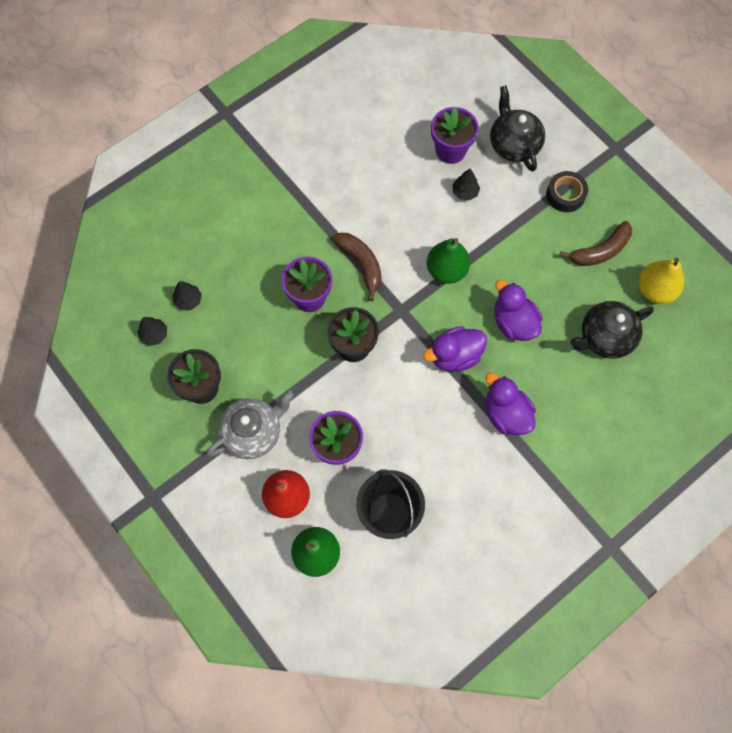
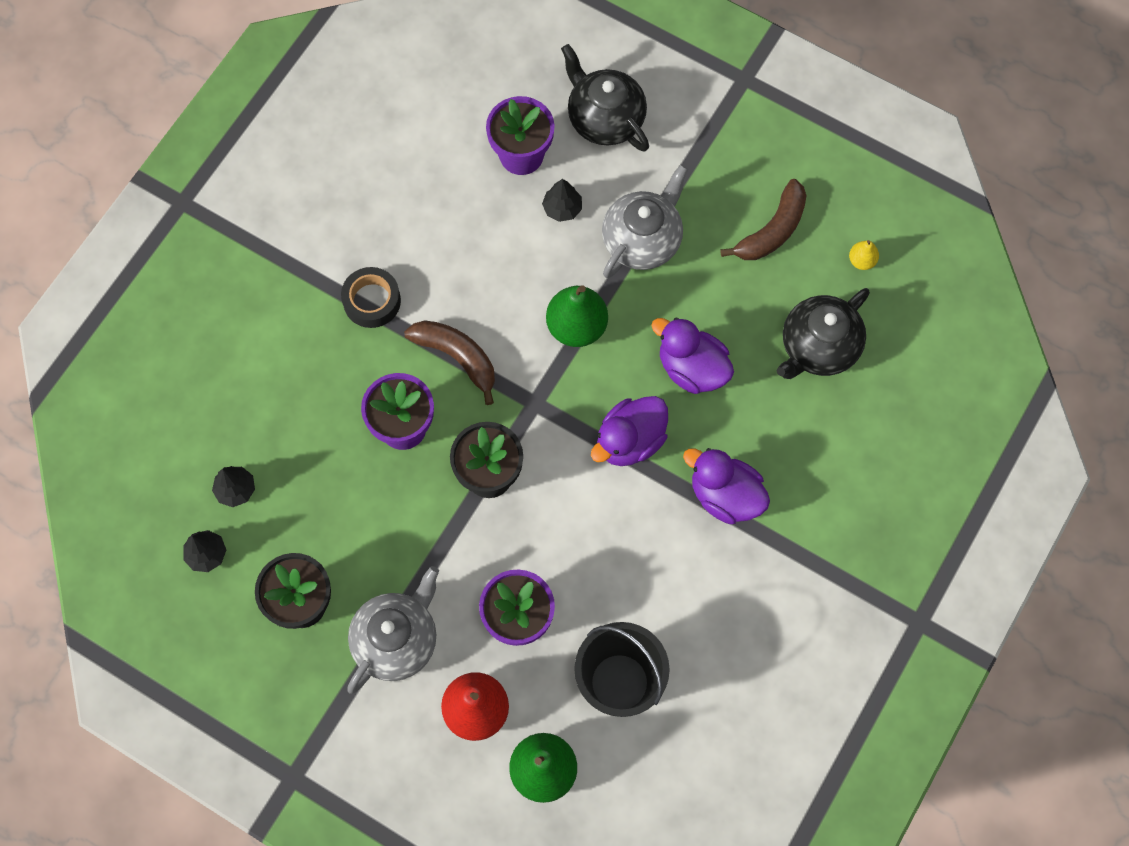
camera: 20 degrees left, 0 degrees up
(510, 229) = (642, 240): none -> grey teapot
(565, 195) = (699, 167): black tape -> black tape (372, 301)
(655, 290) = (861, 261): yellow pear -> yellow pear, size x0.48

